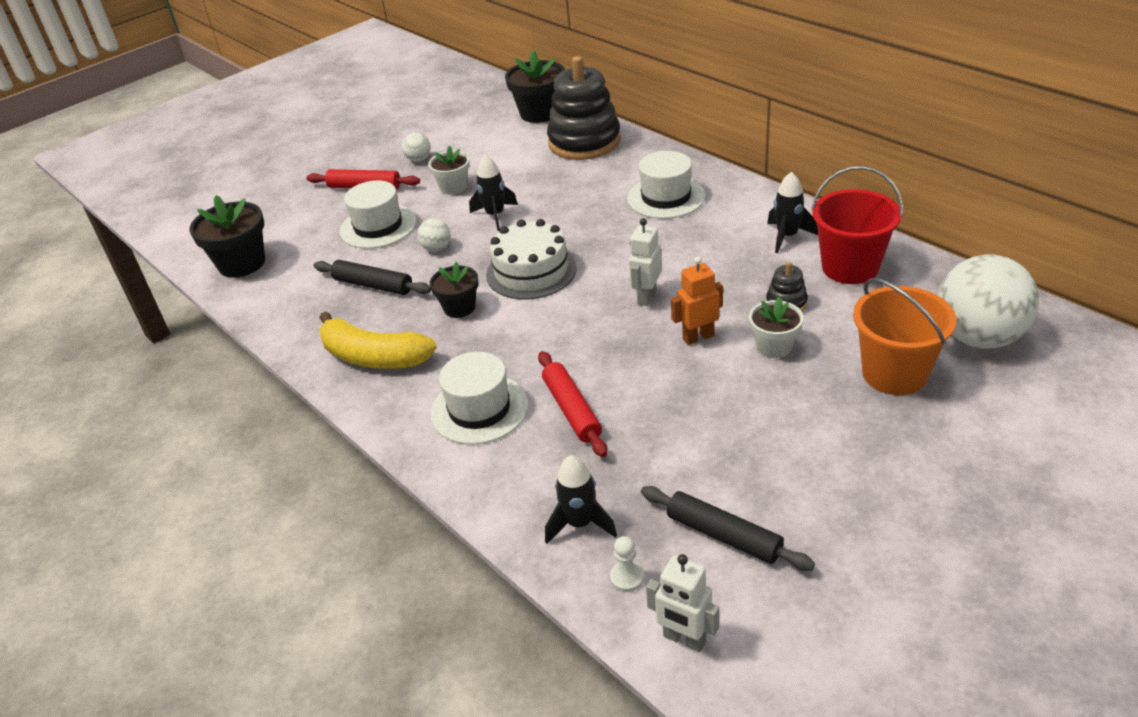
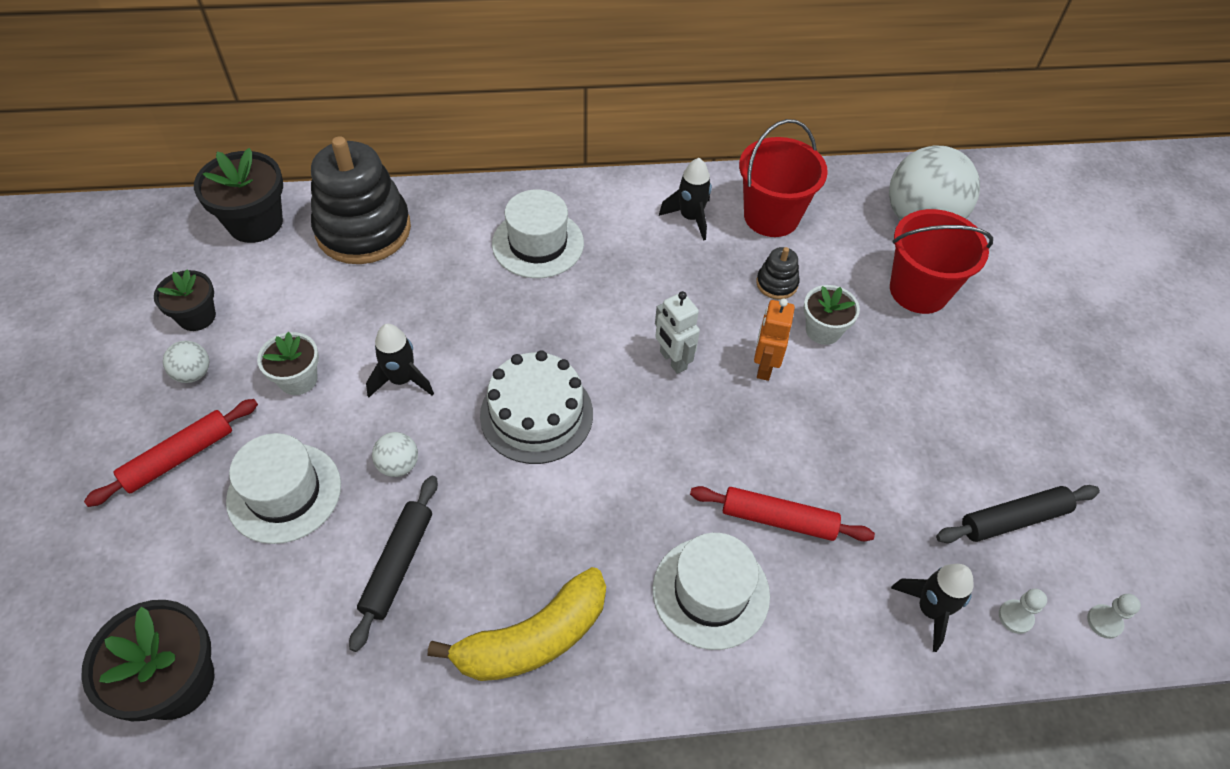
camera: 60 degrees left, 15 degrees up
(373, 285) = (398, 564): black rolling pin -> black rolling pin turned 45 degrees counterclockwise
(459, 308) = (530, 510): black flower pot -> black flower pot (197, 316)
(684, 639) = (1104, 622): white robot -> white pawn
(894, 373) = (919, 290): orange bucket -> red bucket

